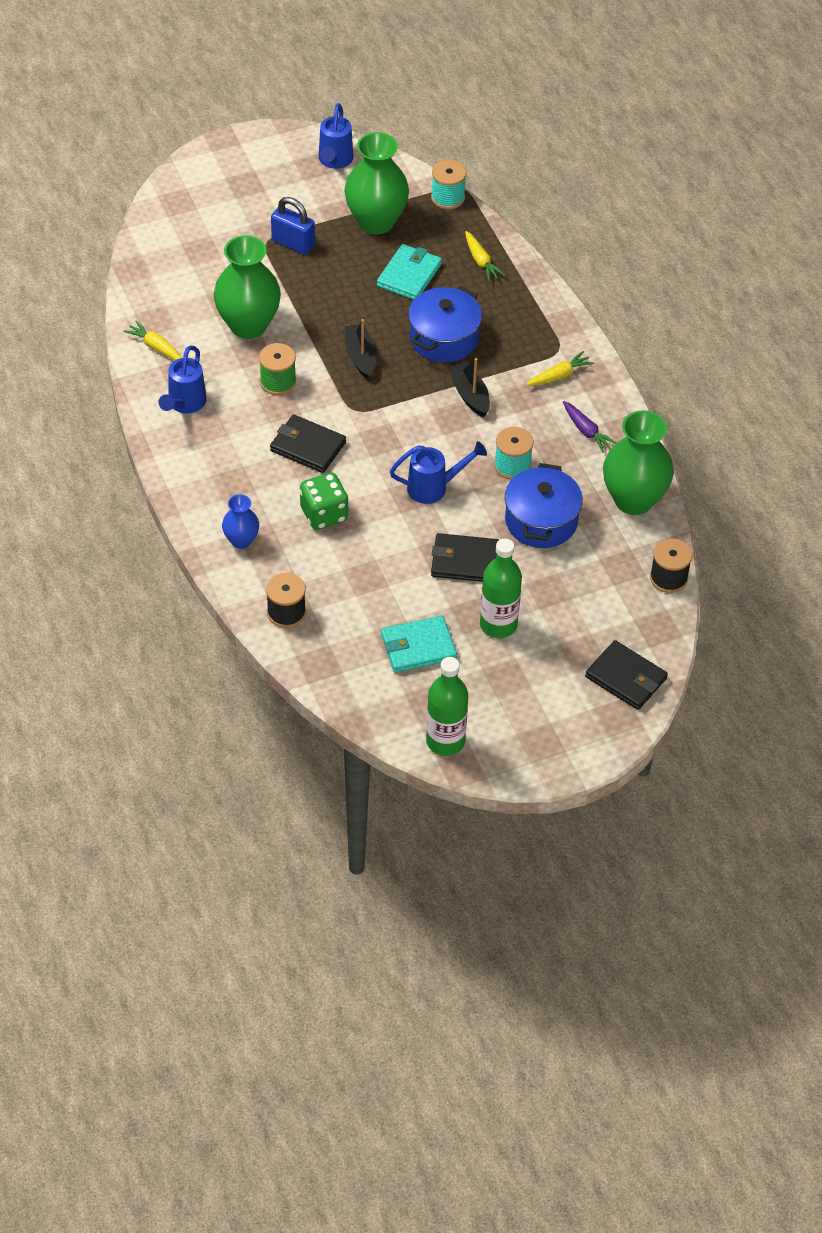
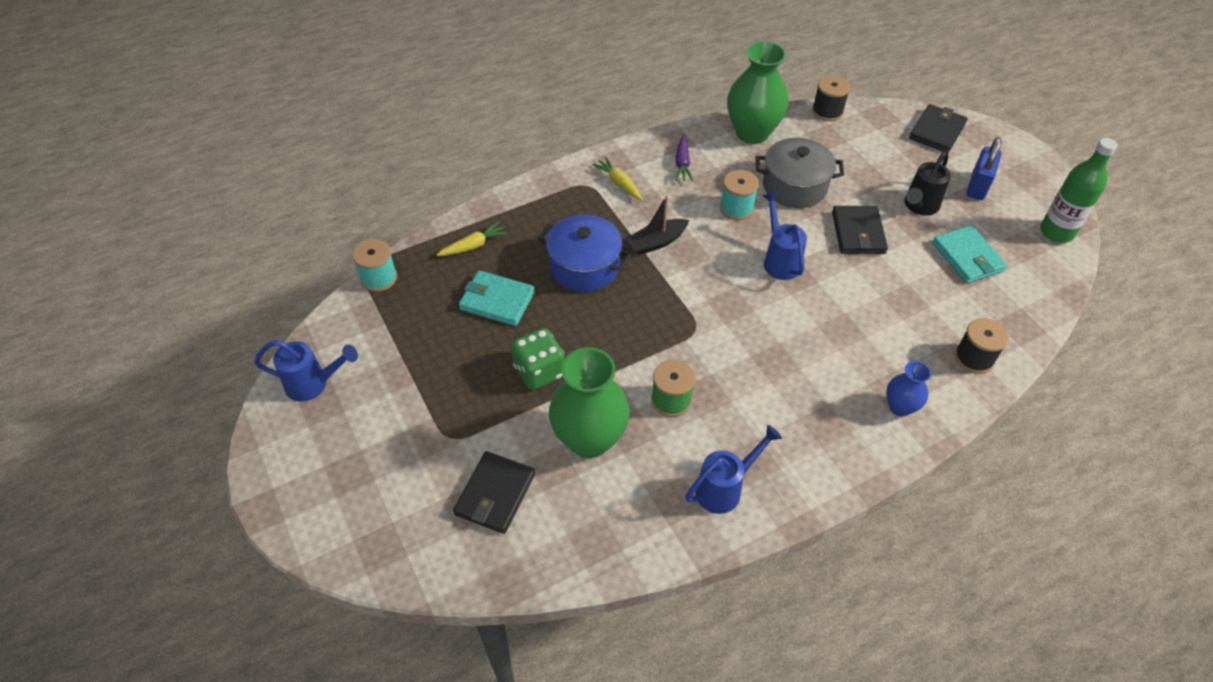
camera: 95 degrees left, 0 degrees up
(156, 347) = (639, 533): yellow carrot -> none
(184, 404) = (725, 488): blue watering can -> blue watering can turned 45 degrees counterclockwise
(293, 243) = (453, 410): blue padlock -> blue padlock (977, 186)
(307, 446) = (756, 363): black wallet -> black wallet (495, 494)
(324, 514) = (840, 340): green dice -> green dice (539, 371)
(360, 356) = (620, 331): black boat -> none
(376, 222) = (416, 336): green vase -> none
(498, 625) = (919, 207): green bottle -> black watering can
(541, 521) = (794, 186): blue pot -> grey pot
(586, 431) = (682, 163): purple carrot -> purple carrot turned 135 degrees clockwise

